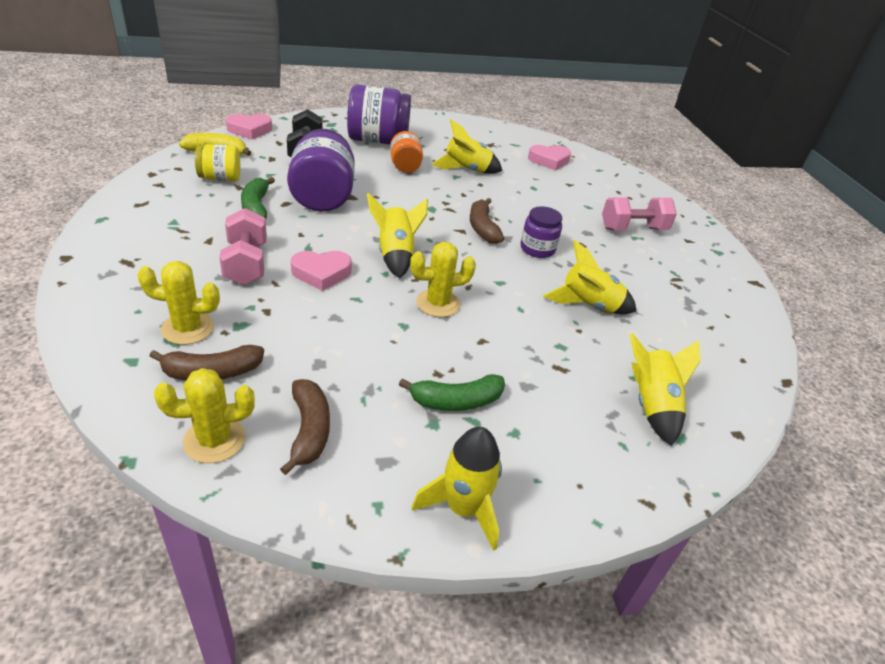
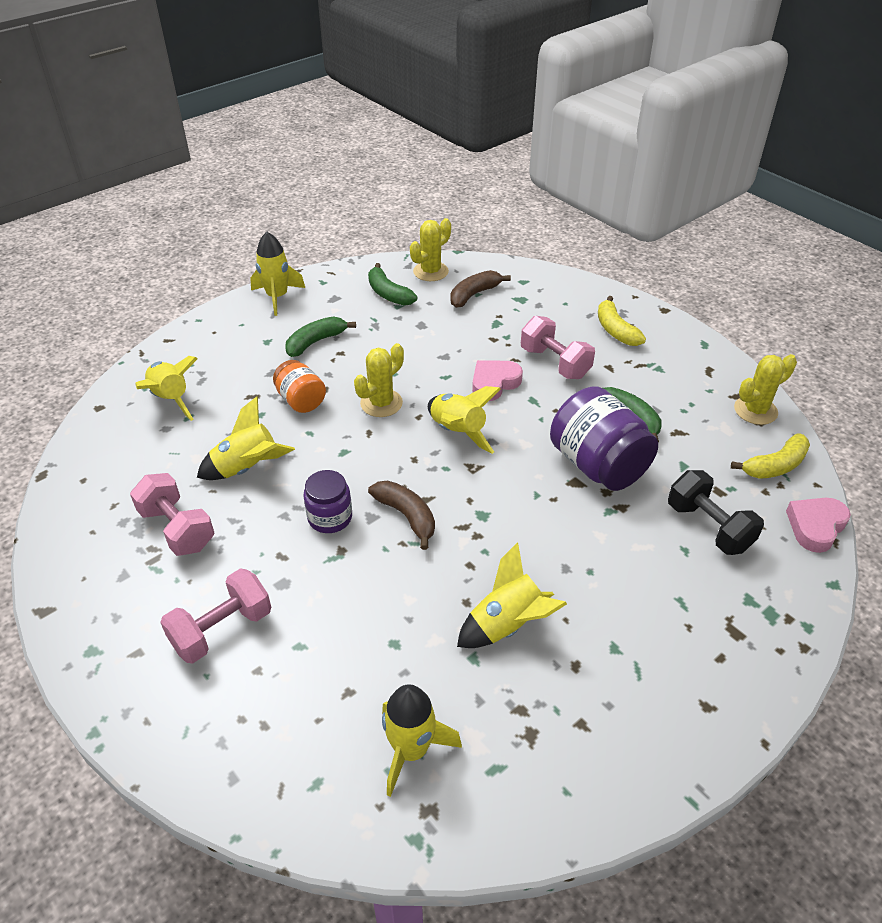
camera: 155 degrees right, 5 degrees up
(145, 263) = (615, 330): none -> yellow banana
(188, 328) = (522, 307): yellow cactus -> yellow cactus (755, 410)
(220, 178) = (709, 432): yellow jar -> none
(309, 430) = (388, 294): brown banana -> green banana
(378, 140) = (674, 616): purple jar -> none
(405, 166) = (581, 576): orange jar -> orange jar (301, 401)
(549, 160) = (411, 750): pink heart -> yellow rocket
(656, 289) = (177, 529): none -> pink dumbbell

